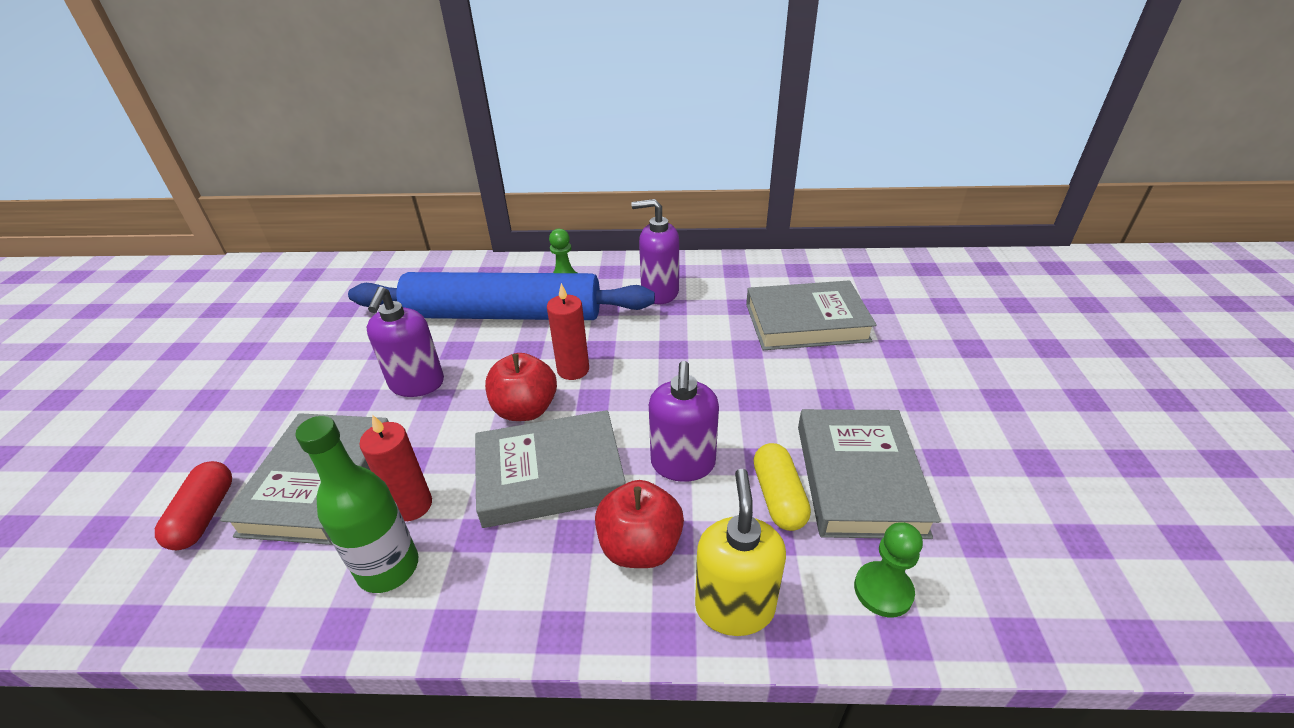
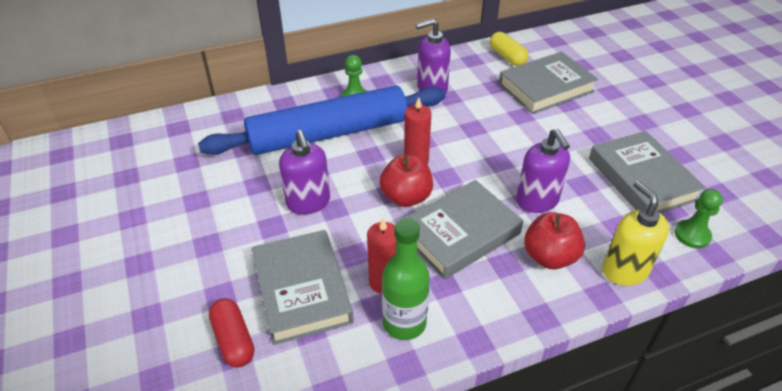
camera: 25 degrees left, 5 degrees up
(778, 497) = (606, 203): yellow capsule -> yellow capsule (507, 57)

